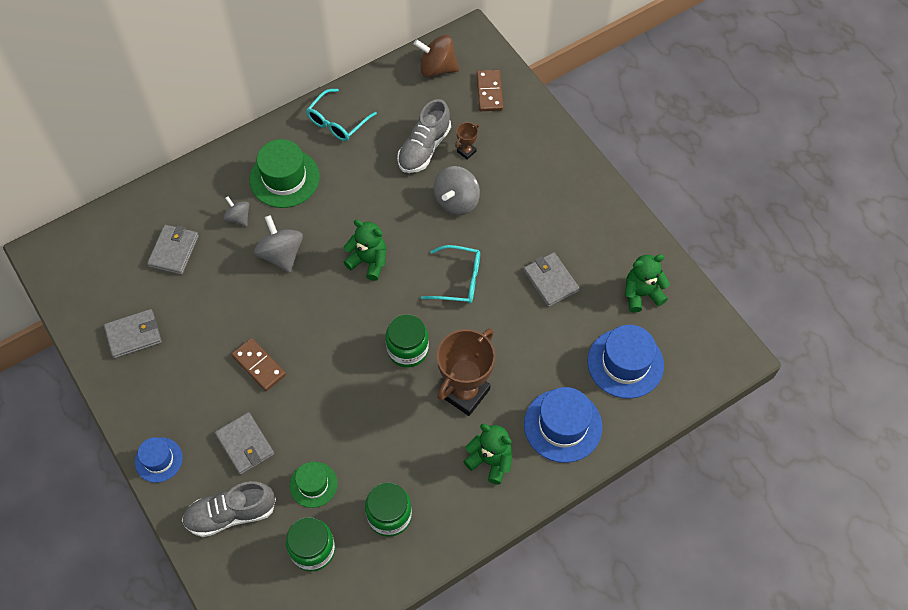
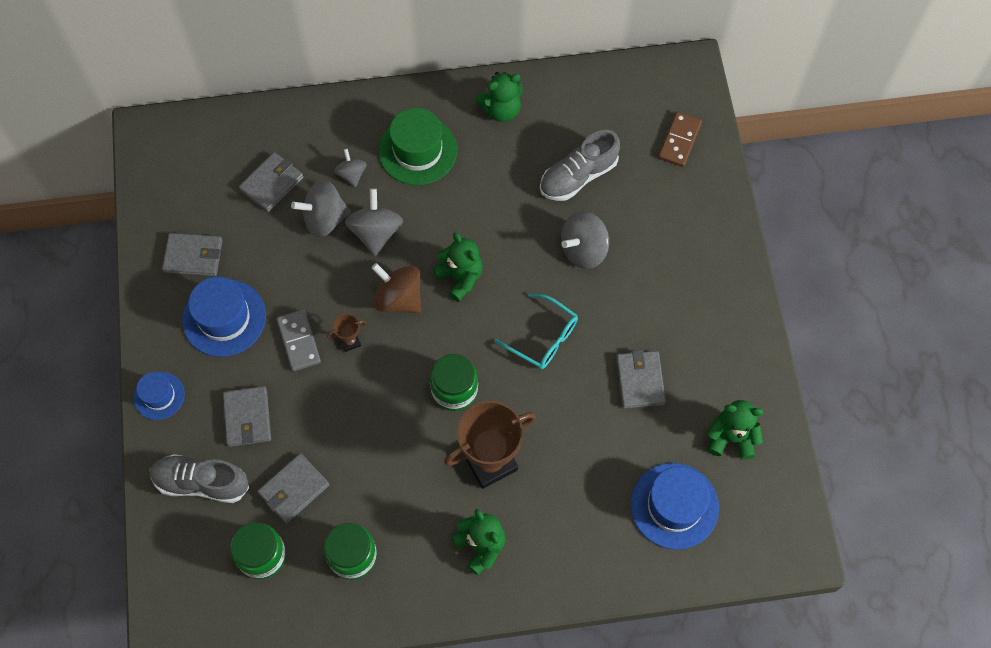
camera: 25 degrees right, 5 degrees up
(233, 261) = (325, 219): none -> grey spinning top
(259, 365) = (299, 341): brown domino -> grey domino
(313, 484) = (294, 489): green hat -> grey wallet
(337, 122) = (501, 110): turquoise glasses -> green teddy bear
(437, 68) = (636, 91): brown spinning top -> brown spinning top (399, 298)
(466, 151) = (621, 198): brown trophy -> brown trophy (350, 341)
(563, 425) = (574, 543): blue hat -> blue hat (224, 318)

